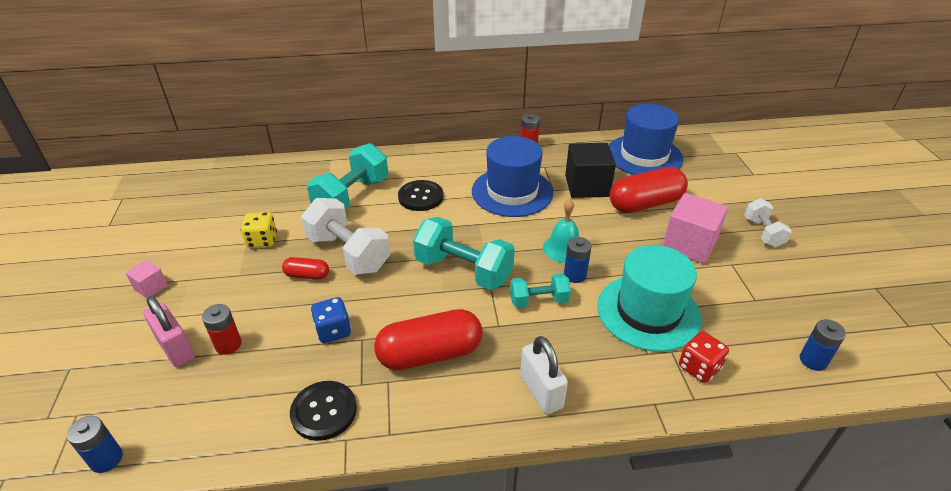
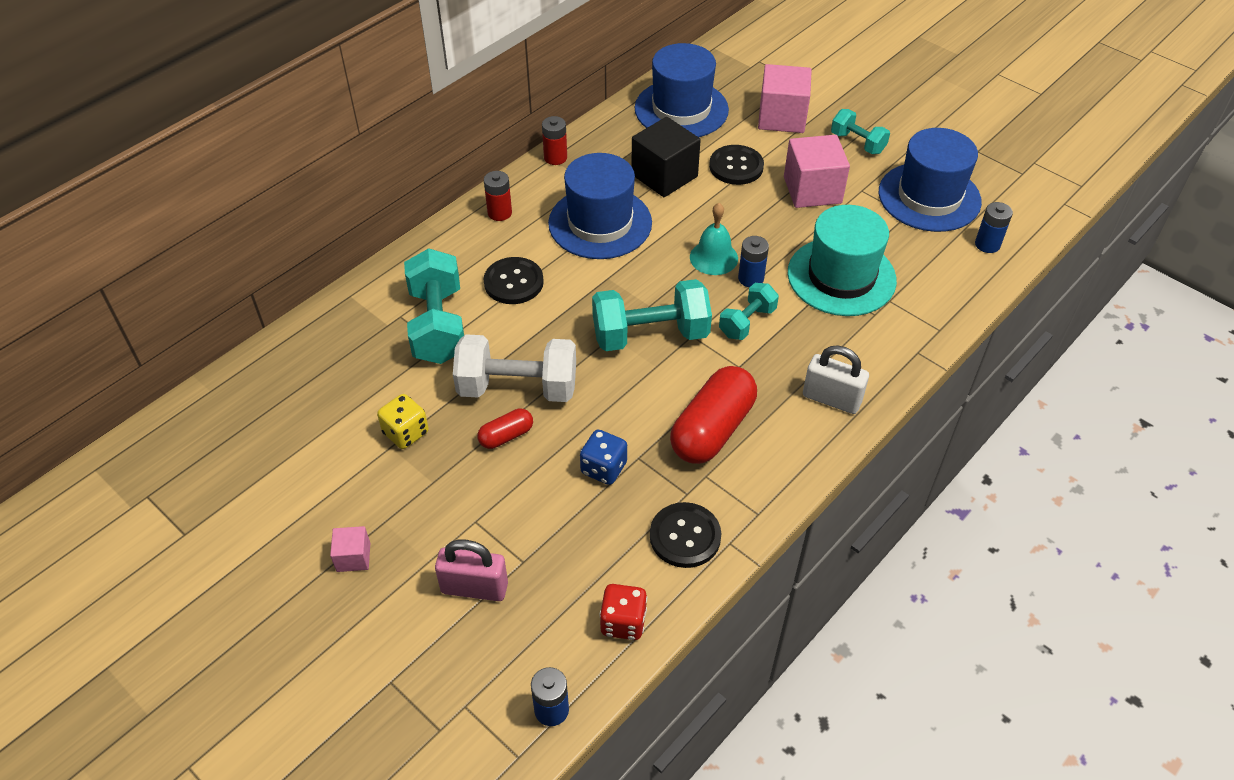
camera: 40 degrees left, 10 degrees up
(228, 345) = (521, 548): red battery -> red battery (499, 213)
(645, 204) = (736, 166): red capsule -> black button
(699, 368) = (920, 302): red dice -> red dice (623, 622)
(715, 191) = (782, 117): none -> pink cube
(763, 232) = (857, 143): white dumbbell -> turquoise dumbbell
(790, 297) = (929, 197): none -> blue hat

